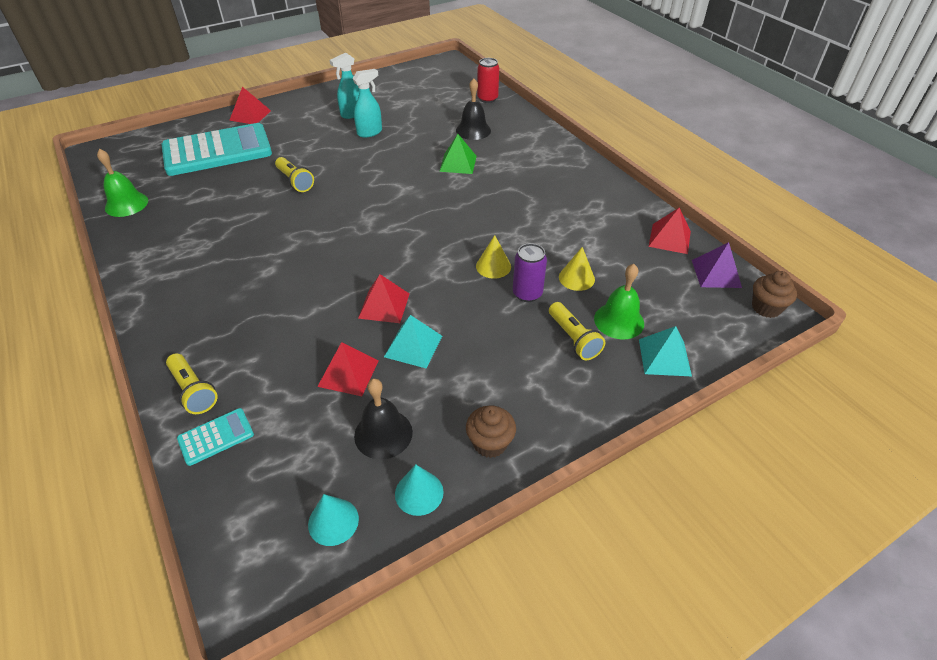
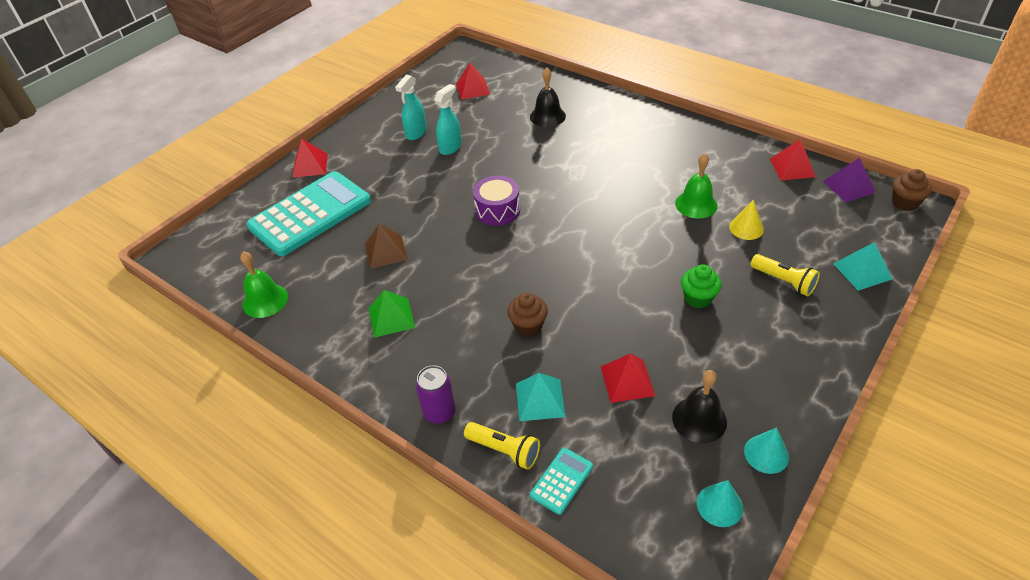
camera: 20 degrees left, 0 degrees up
(247, 197) = (386, 251): none -> brown pyramid
(295, 181) = (420, 220): yellow flashlight -> none
(364, 192) = (497, 210): none -> purple drum
(384, 305) = (606, 310): red pyramid -> red pyramid (472, 89)
(413, 346) = (662, 336): turquoise pyramid -> turquoise pyramid (540, 399)
(458, 163) = (560, 154): green pyramid -> green pyramid (391, 317)
(476, 324) = (698, 298): none -> green cupcake
(487, 99) = (534, 80): red can -> none
(490, 443) = (788, 392): brown cupcake -> brown cupcake (528, 326)
(493, 266) = (670, 241): yellow cone -> none
(527, 294) = (717, 256): purple can -> purple can (439, 412)
(619, 321) = (806, 253): green bell -> green bell (696, 204)

